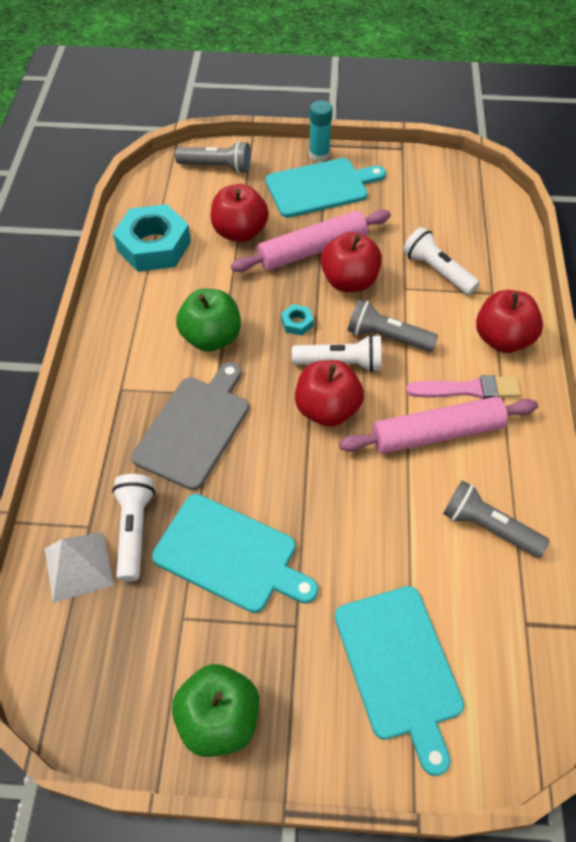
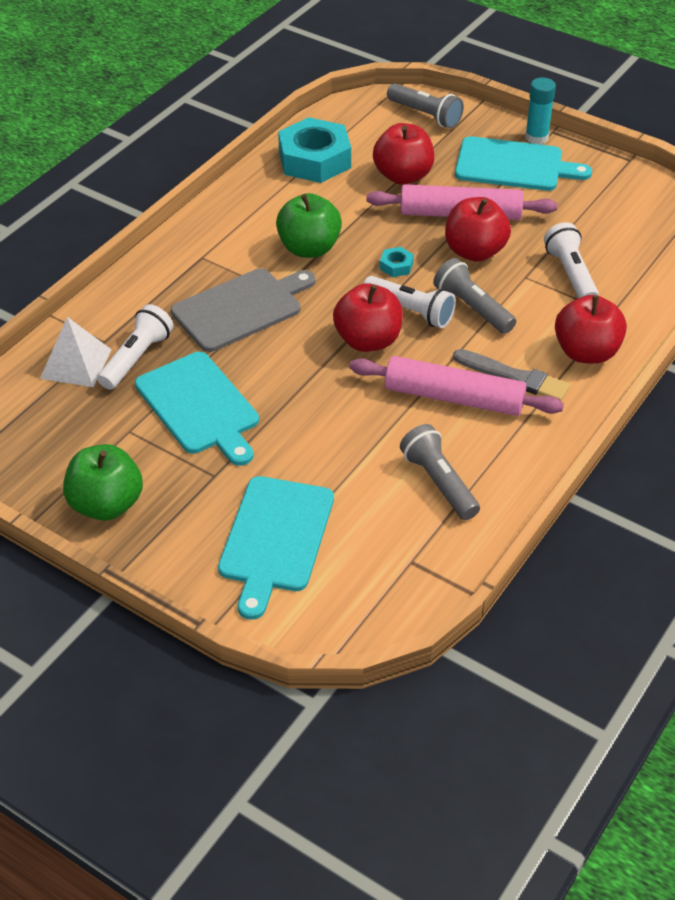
camera: 30 degrees right, 10 degrees down
(467, 389) = (514, 377): pink brush -> grey brush

